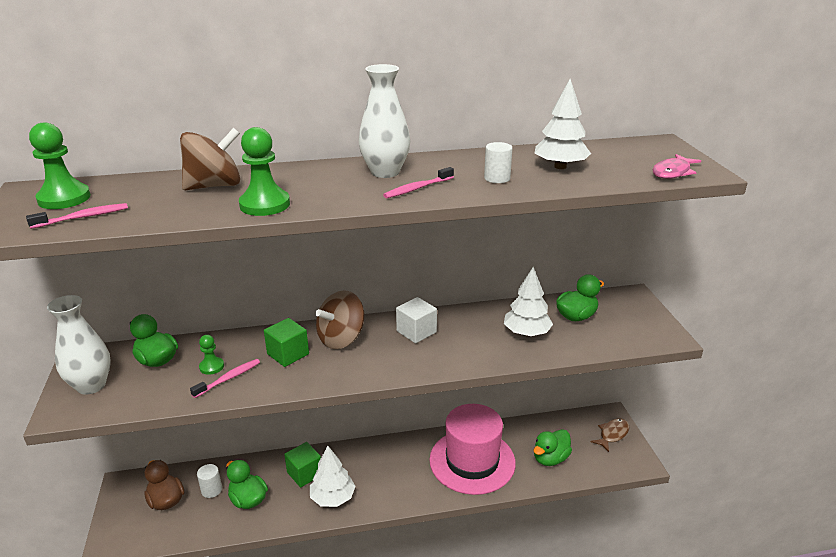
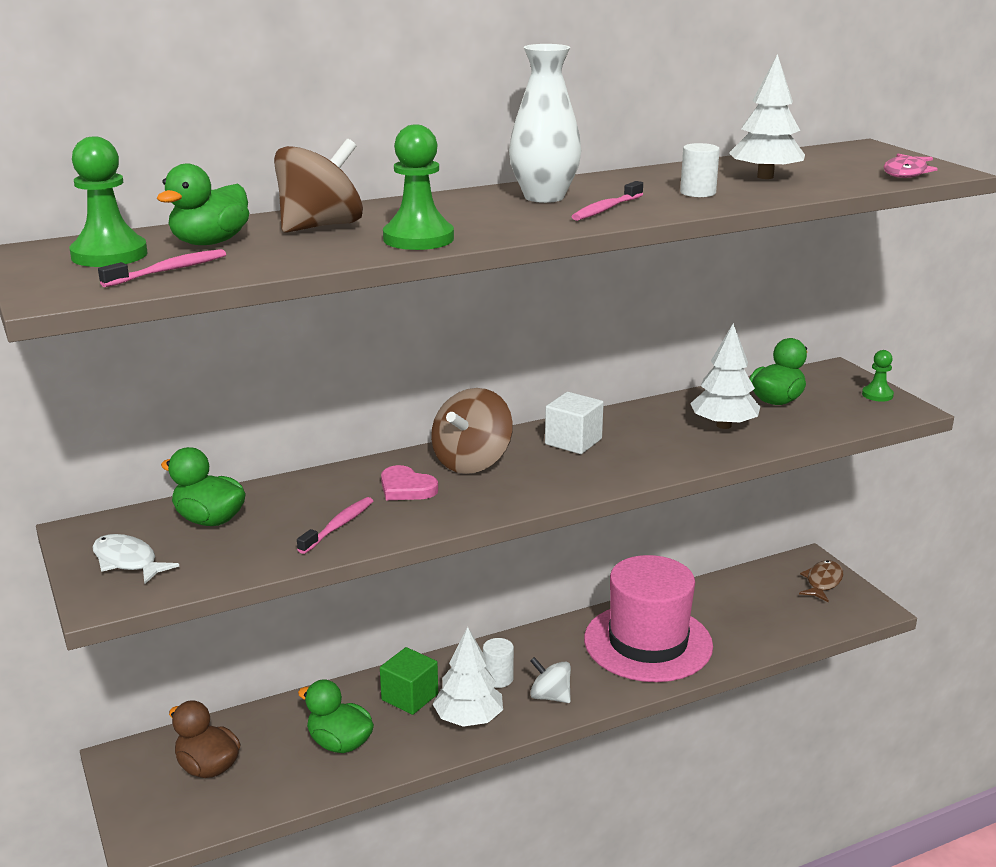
camera: 15 degrees left, 5 degrees down
(91, 385) = (127, 561): white vase -> white fish
(211, 367) = (302, 516): green pawn -> green pawn (877, 395)
(211, 490) = (274, 741): white cylinder -> white cylinder (498, 678)
(288, 354) = (406, 488): green cube -> pink heart
(391, 491) = (550, 696): none -> white spinning top
(550, 458) = (753, 623): green duck -> green duck (210, 243)

